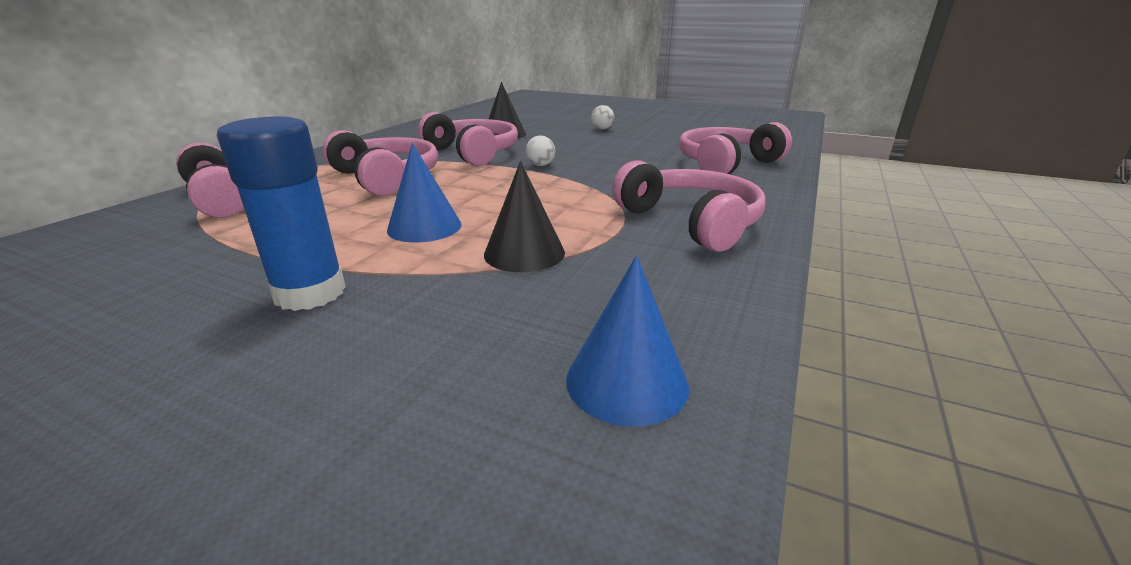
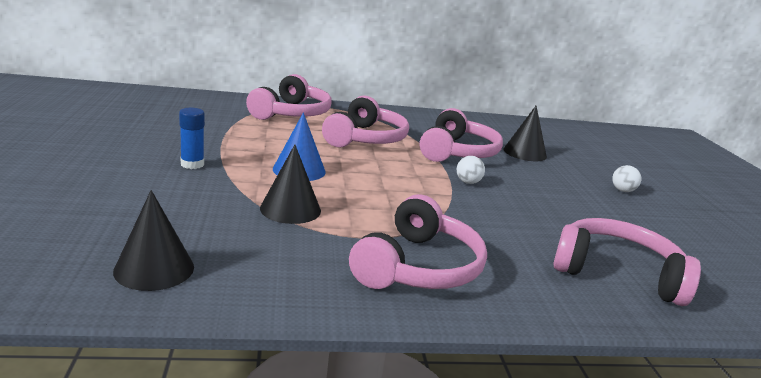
camera: 55 degrees right, 5 degrees down
(310, 293) = (192, 164): blue glue stick -> blue glue stick, size x0.59
(626, 381) = (154, 269): blue cone -> black cone

